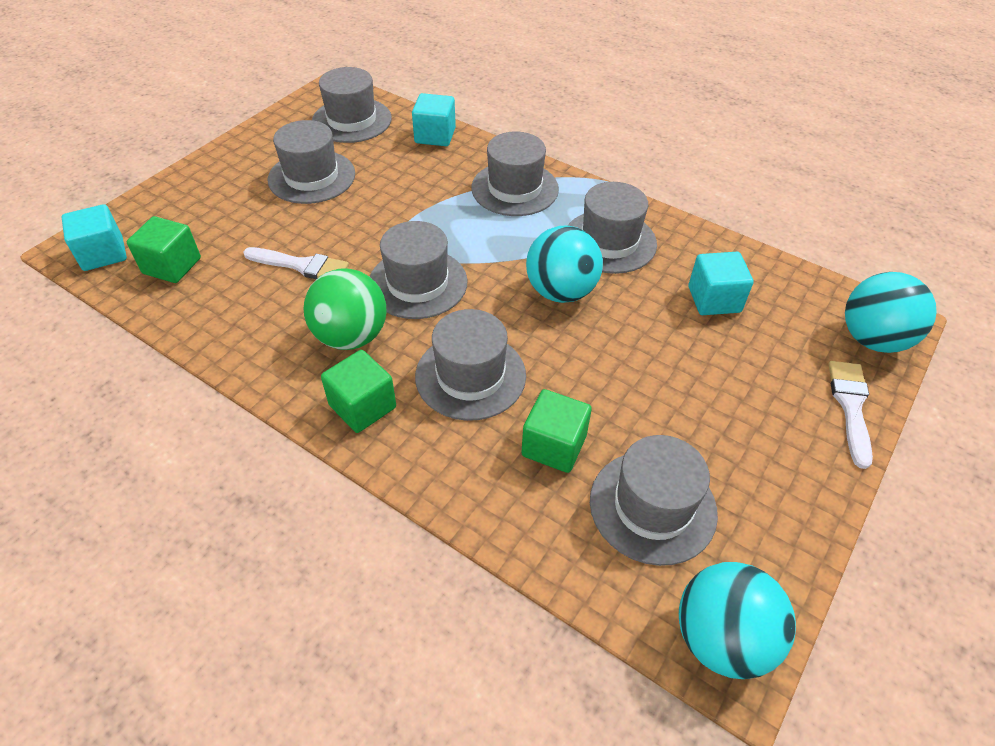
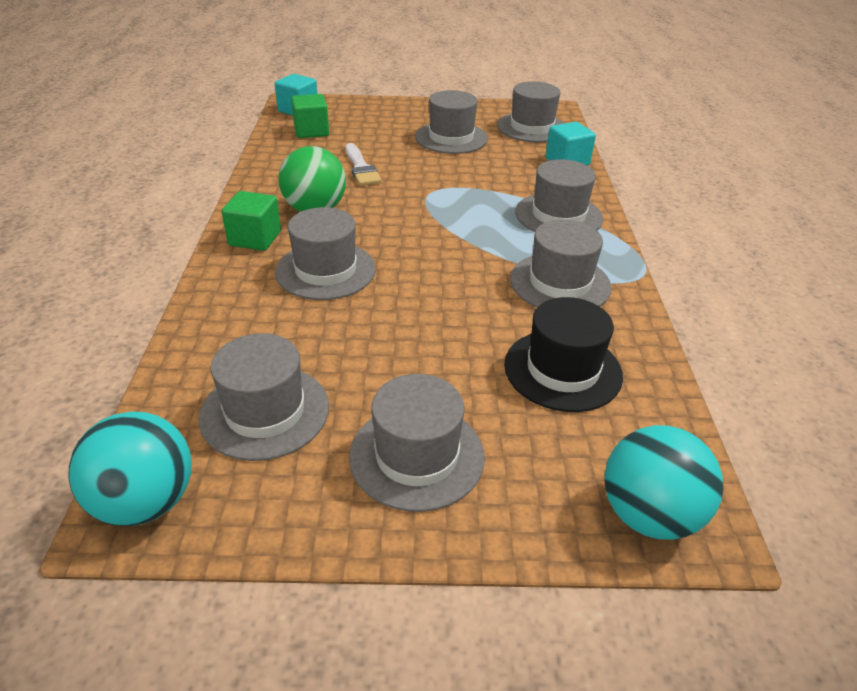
camera: 55 degrees right, 10 degrees down
(417, 283) = (396, 214): grey hat -> grey hat (417, 456)
(554, 445) = (289, 335): green cube -> none
(561, 291) = (465, 279): turquoise ball -> none
(714, 299) = (562, 370): turquoise cube -> black hat
(850, 406) = (517, 522): white brush -> none

